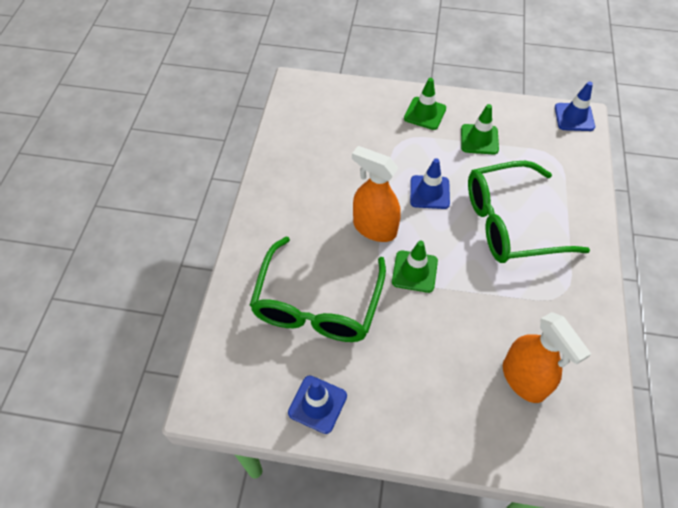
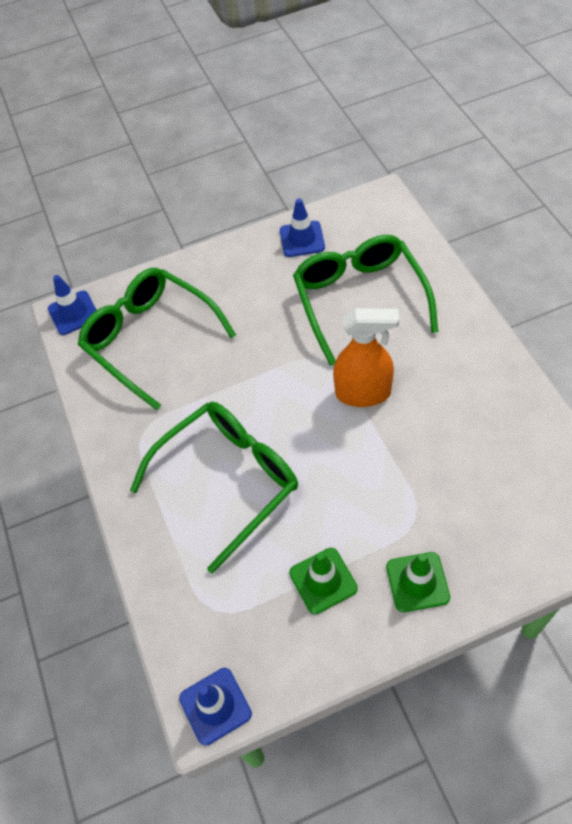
camera: 155 degrees right, 0 degrees up
(414, 271) = (295, 374): green traffic cone -> none
(429, 192) = (335, 467): blue traffic cone -> blue traffic cone (73, 313)
(524, 379) = (150, 339): orange spray bottle -> green glasses

